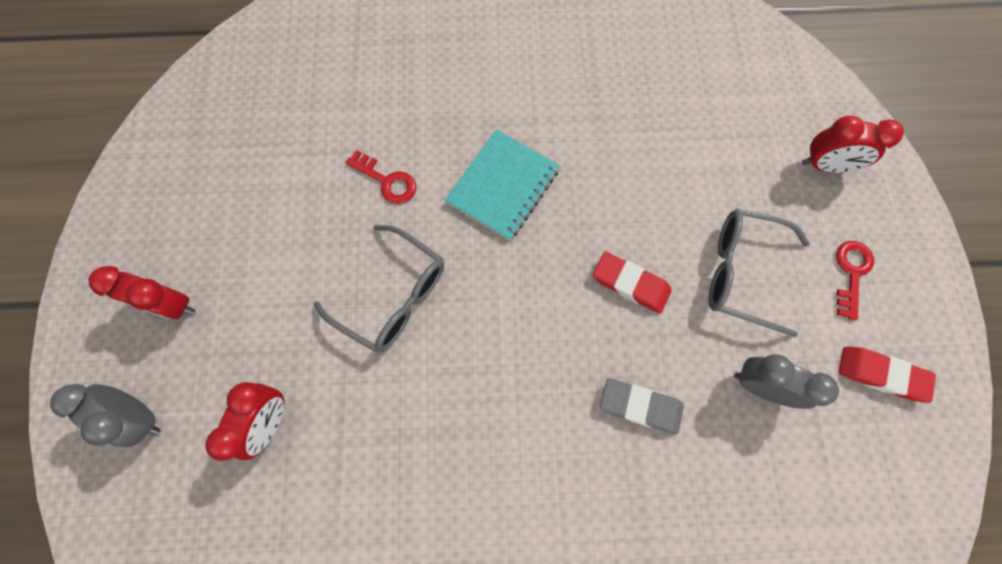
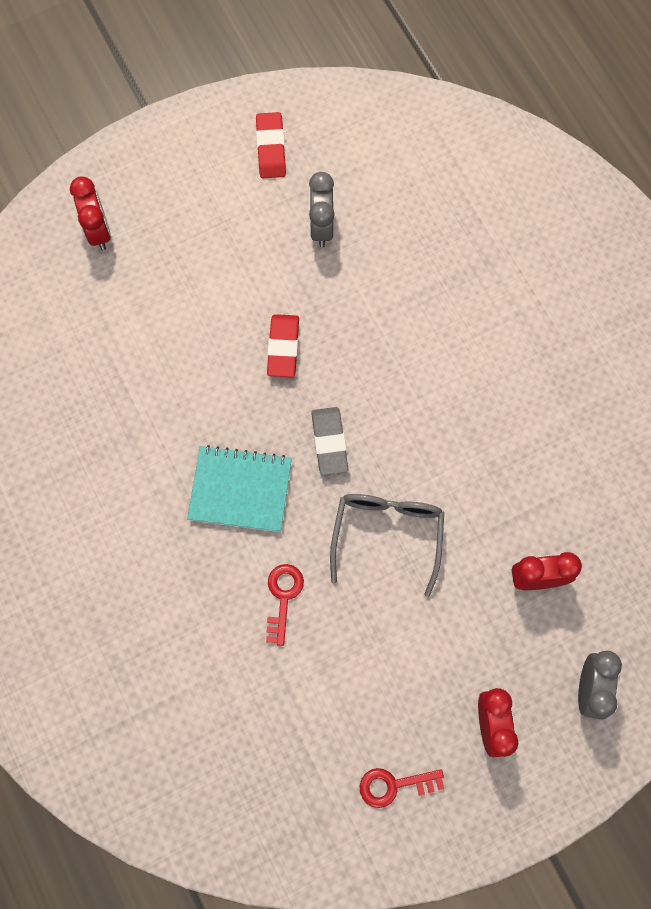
camera: 115 degrees left, 0 degrees up
(640, 406) = (380, 305): grey eraser -> grey eraser (329, 442)
(741, 273) = (232, 267): grey glasses -> none
(851, 273) = (194, 187): red key -> red key (394, 785)

